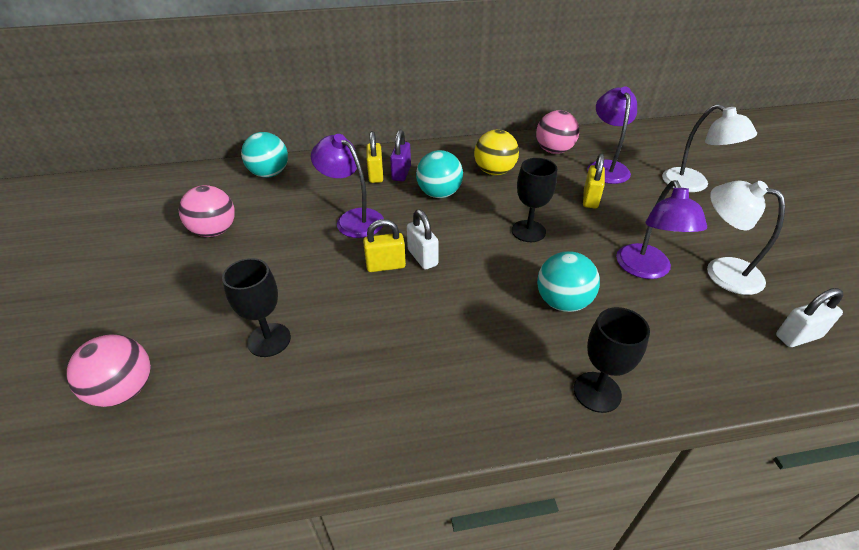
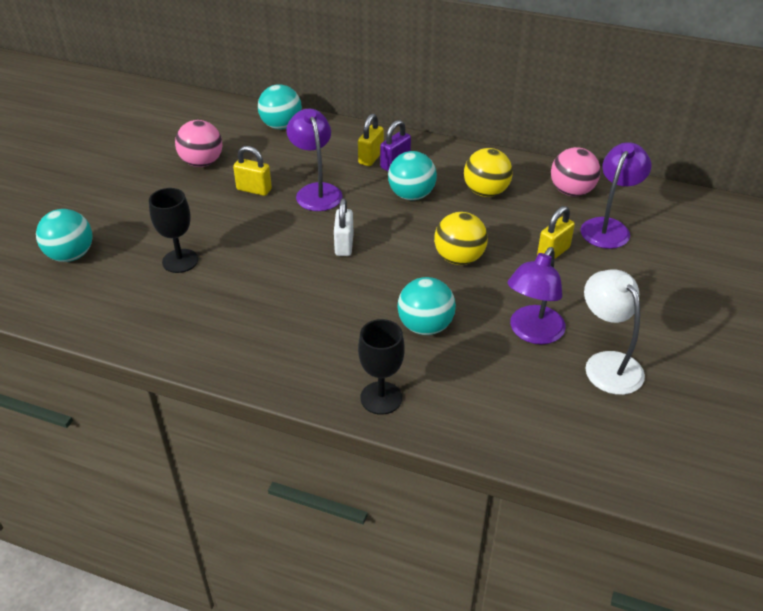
camera: 30 degrees right, 0 degrees up
(125, 390) = (71, 255): pink ball -> turquoise ball
(385, 265) = (308, 240): yellow padlock -> yellow padlock (254, 189)
(528, 231) = (459, 258): black goblet -> yellow ball
(693, 184) = (686, 278): white lamp -> none
(798, 336) = (608, 441): white padlock -> none

